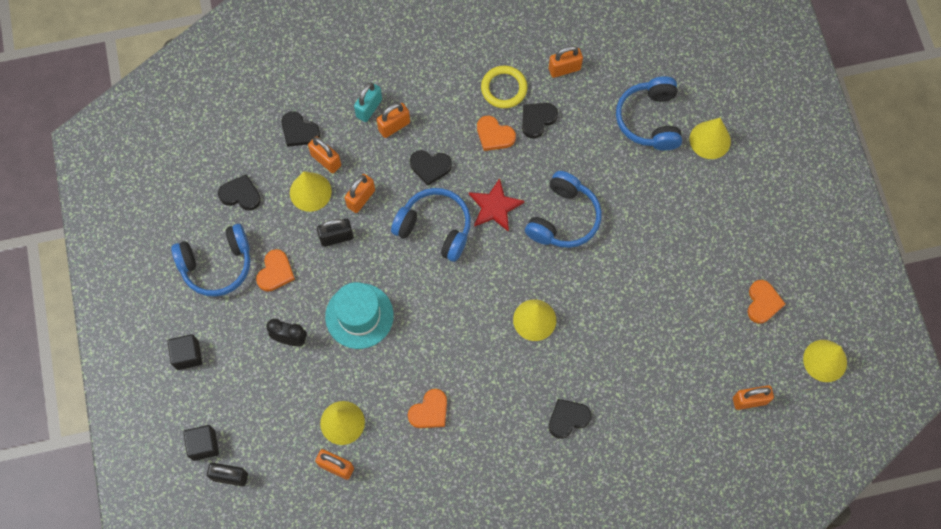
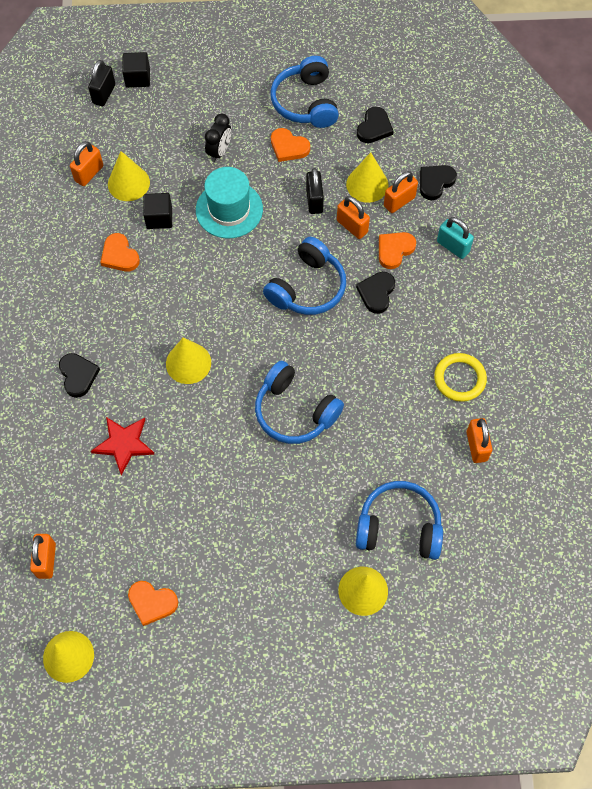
camera: 100 degrees right, 5 degrees down
(187, 355) = (223, 73): black cube -> black cube (159, 218)
(394, 126) = (428, 266): orange padlock -> none
(494, 135) = (404, 360): orange heart -> orange heart (394, 250)
(495, 207) = (320, 346): red star -> red star (124, 444)
(537, 120) = (416, 406): black heart -> none

